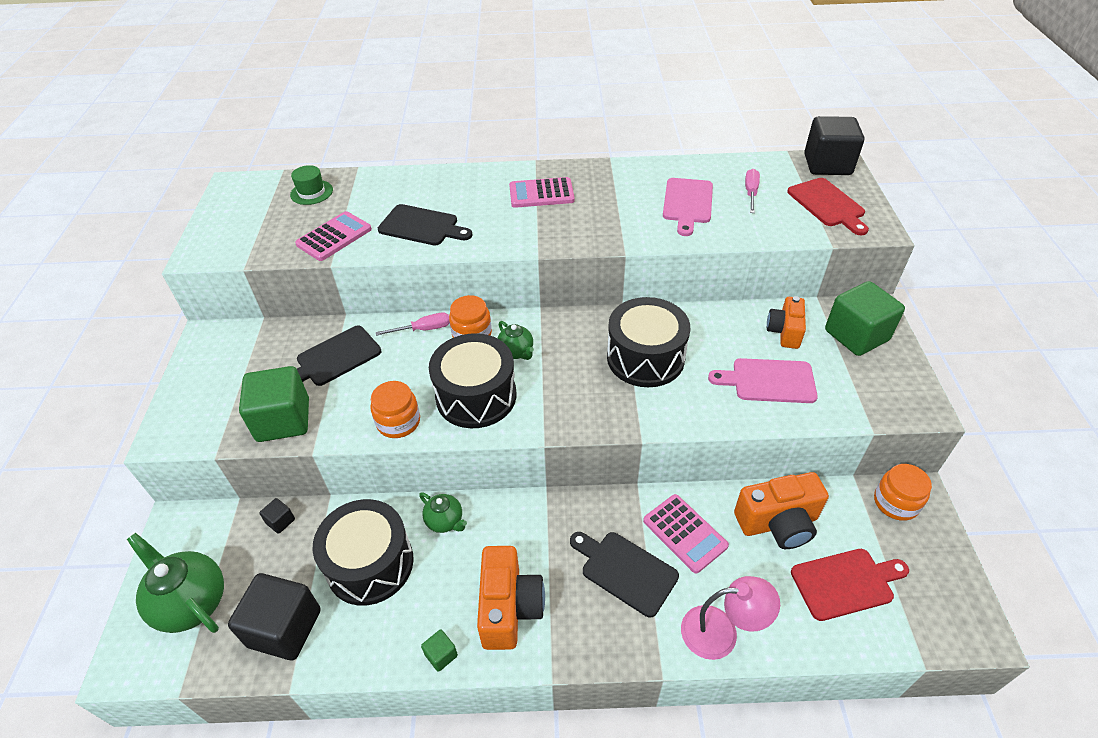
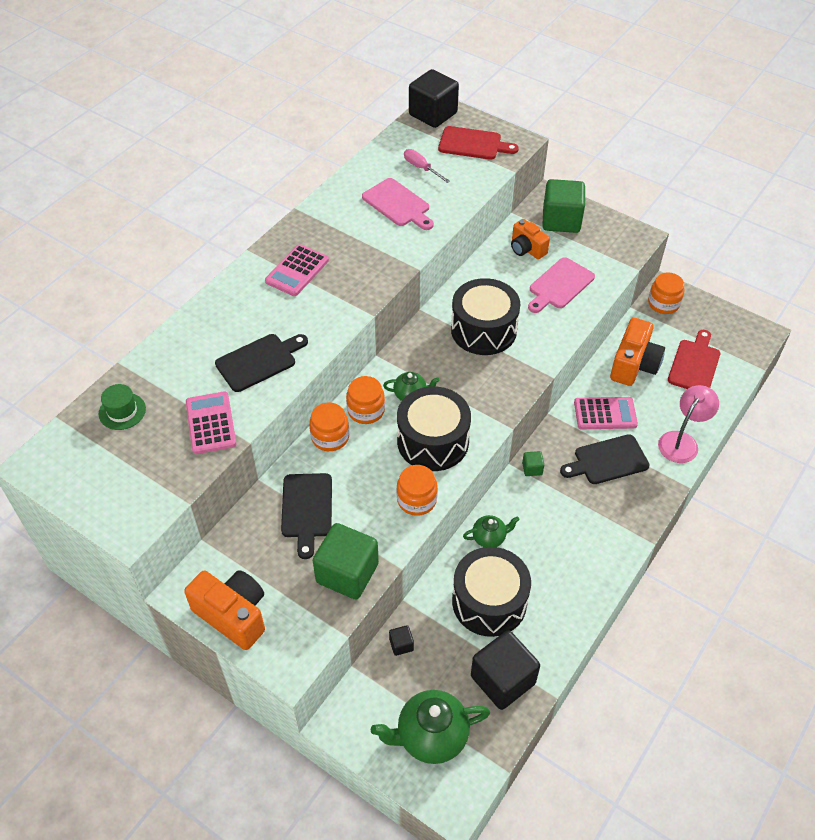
camera: 55 degrees left, 5 degrees up
(423, 329) = (330, 437): pink screwdriver -> orange jar
(441, 655) = (593, 593): green cube -> green cube (532, 469)
(509, 608) = (587, 537): orange camera -> orange camera (233, 615)

